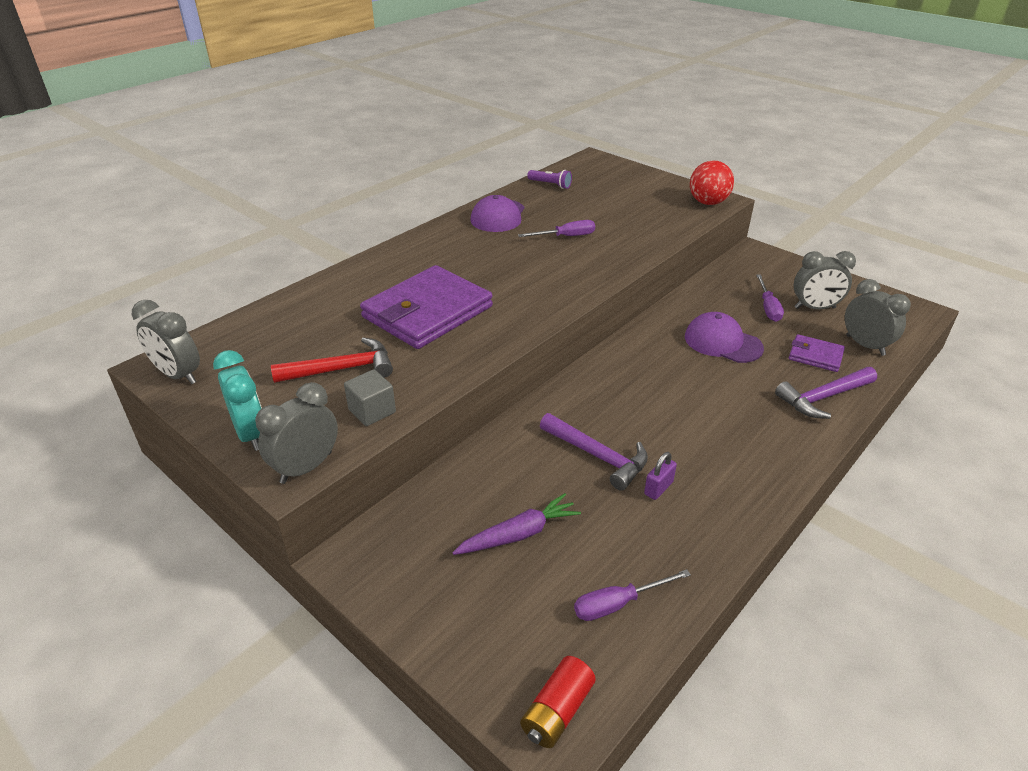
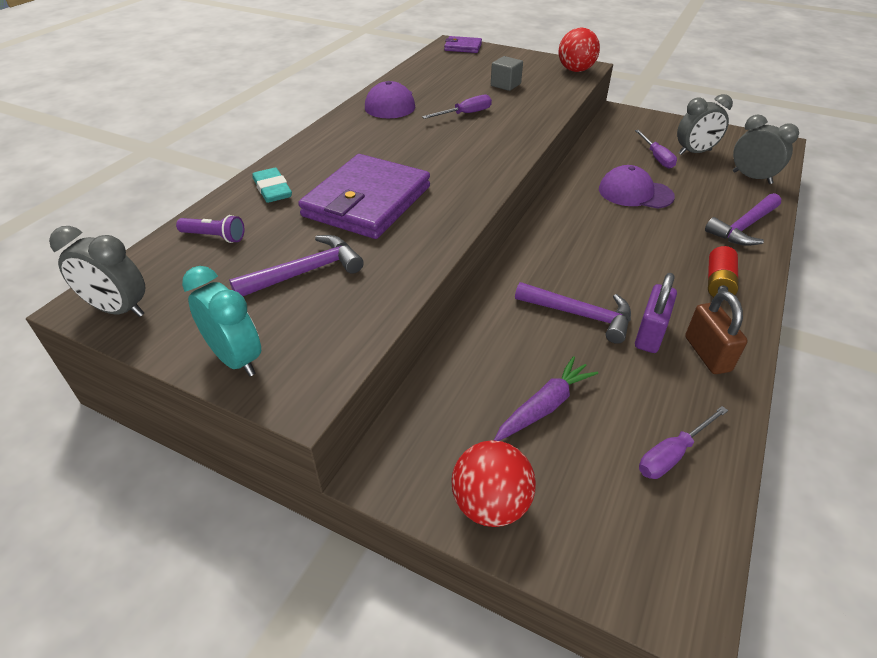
camera: 15 degrees left, 5 degrees up
(306, 467) = (317, 383): grey clock -> none
(342, 369) = (305, 272): red hammer -> purple hammer
(349, 287) = (272, 189): none -> turquoise eraser
(372, 411) = (360, 309): grey cube -> grey cube (505, 85)
(427, 608) = (490, 504): none -> red ball
(550, 185) = (425, 70): purple flashlight -> purple flashlight (214, 237)
(557, 711) = (673, 580): red battery -> red battery (718, 283)
(658, 488) = (650, 334): purple padlock -> purple padlock, size x1.60
(707, 519) = (707, 354): none -> brown padlock
(815, 355) = (717, 192): purple wallet -> purple wallet (463, 47)

